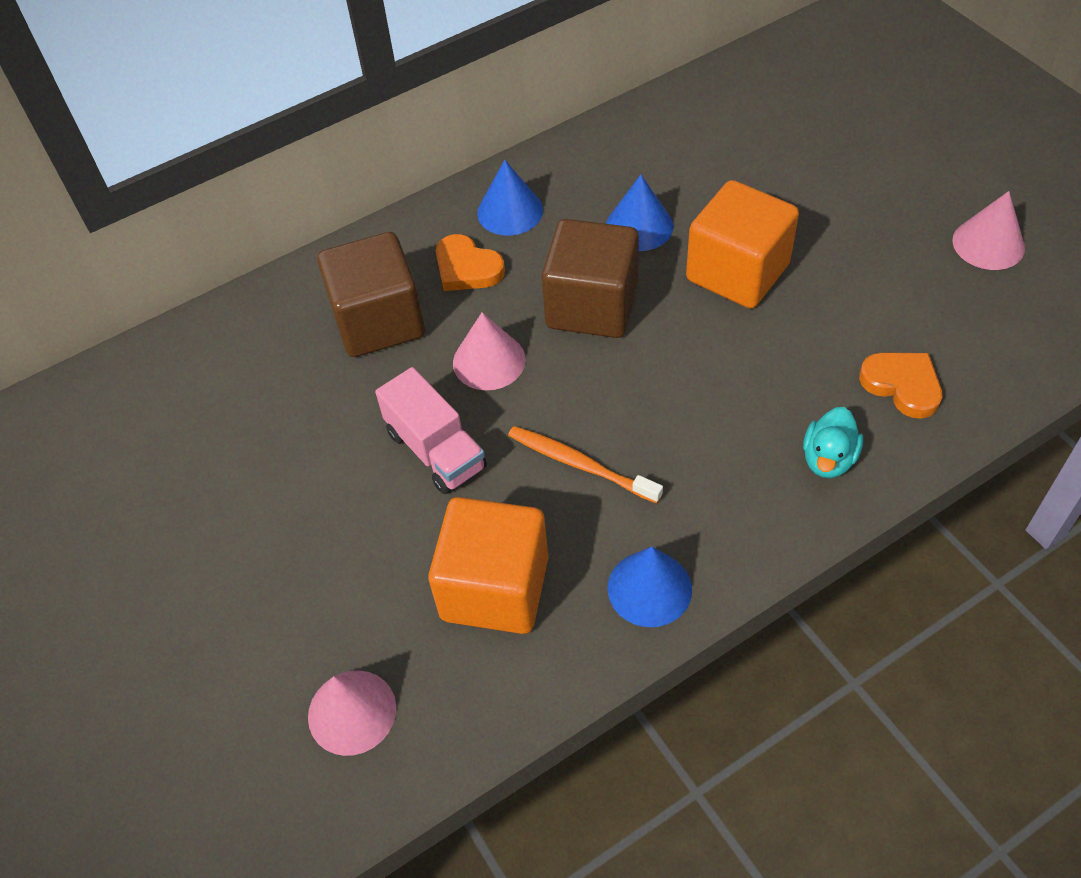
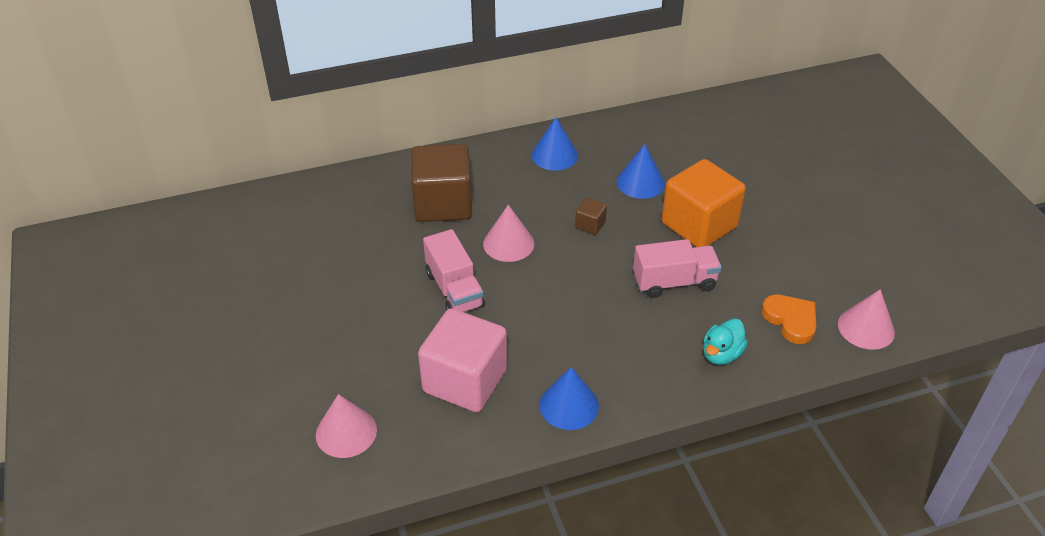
camera: 10 degrees right, 10 degrees down
(467, 268) = (513, 184): orange heart -> none
(495, 588) = (465, 381): orange cube -> pink cube
(579, 464) = (548, 319): orange toothbrush -> none
(591, 306) = (590, 225): brown cube -> brown cube, size x0.43
(732, 366) = (674, 282): none -> pink truck
(988, 244) = (886, 244): pink cone -> pink cone (866, 328)

